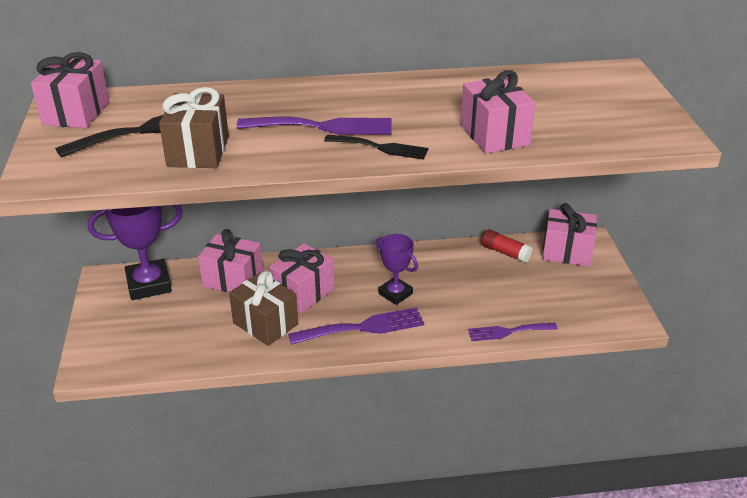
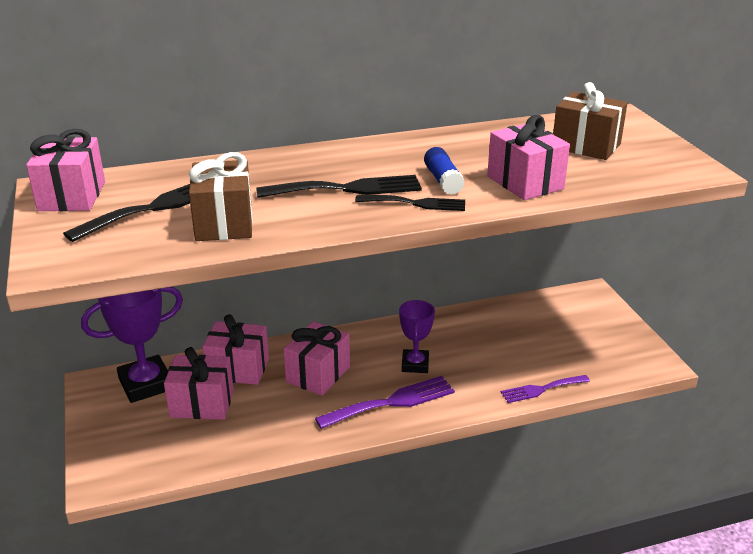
camera: 10 degrees left, 5 degrees down
(265, 323) = (287, 410): brown gift -> brown gift (586, 146)
(323, 127) = (347, 189): purple fork -> black fork
(395, 293) = (415, 364): purple trophy -> purple trophy turned 60 degrees clockwise
(416, 126) = (443, 180): none -> blue glue stick
(505, 253) = (513, 312): red glue stick -> none
(566, 252) = (573, 305): pink gift -> pink gift (202, 403)

